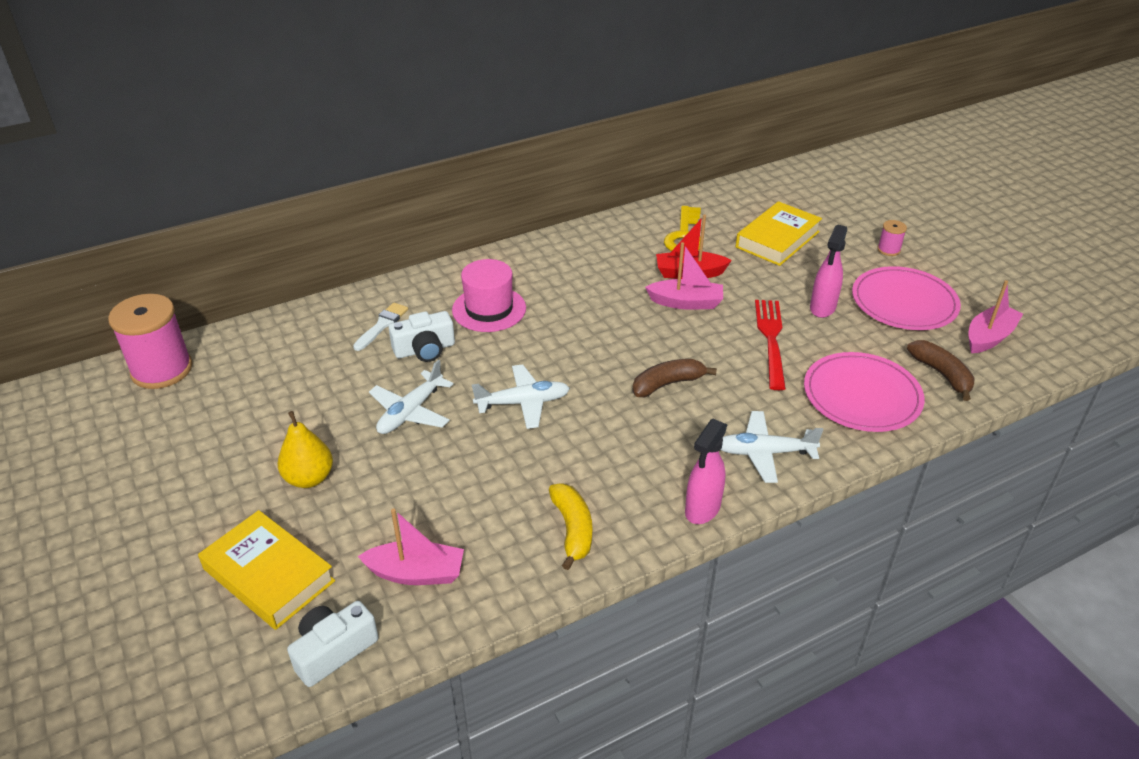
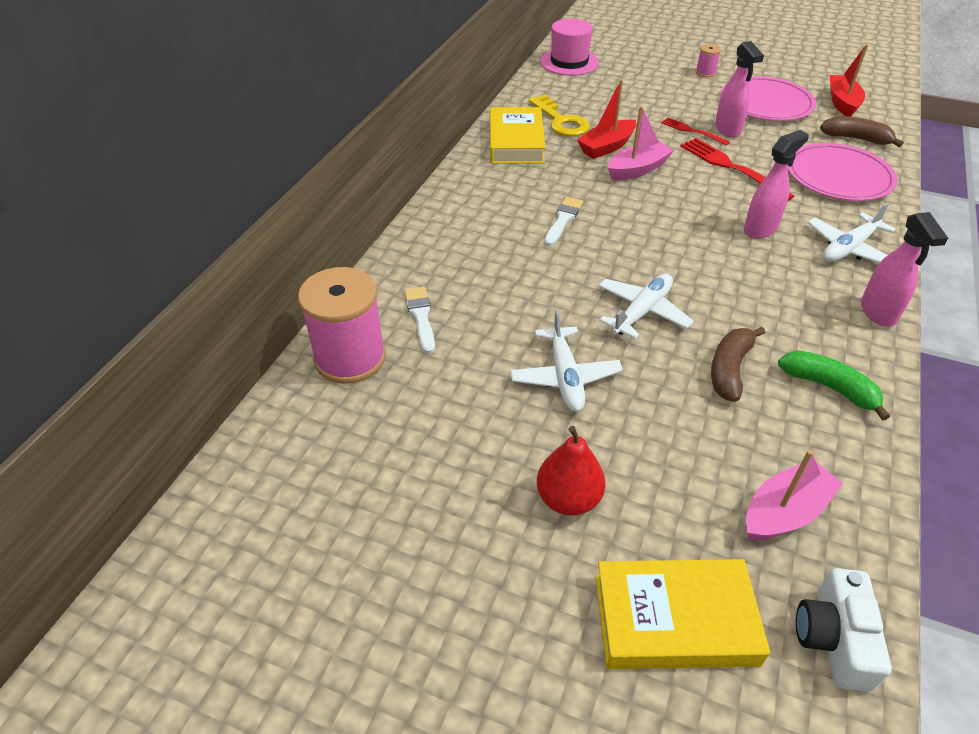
camera: 40 degrees left, 5 degrees up
(162, 370) = (240, 500): pink spool -> pink spool (350, 358)
(309, 478) = (568, 499): yellow pear -> red pear
(424, 349) = (493, 316): white camera -> none
(489, 309) = (496, 251): pink hat -> pink hat (569, 62)
(568, 311) = (563, 219): none -> white brush
(572, 530) = (829, 388): yellow banana -> green banana
(668, 384) = (717, 236): brown banana -> brown banana (730, 369)
(712, 398) = (760, 229): none -> pink spray bottle
(777, 239) = (628, 96): yellow book -> yellow book (516, 142)
(786, 294) = (692, 131): none -> red fork
(989, 337) = (842, 103): pink boat -> red boat

